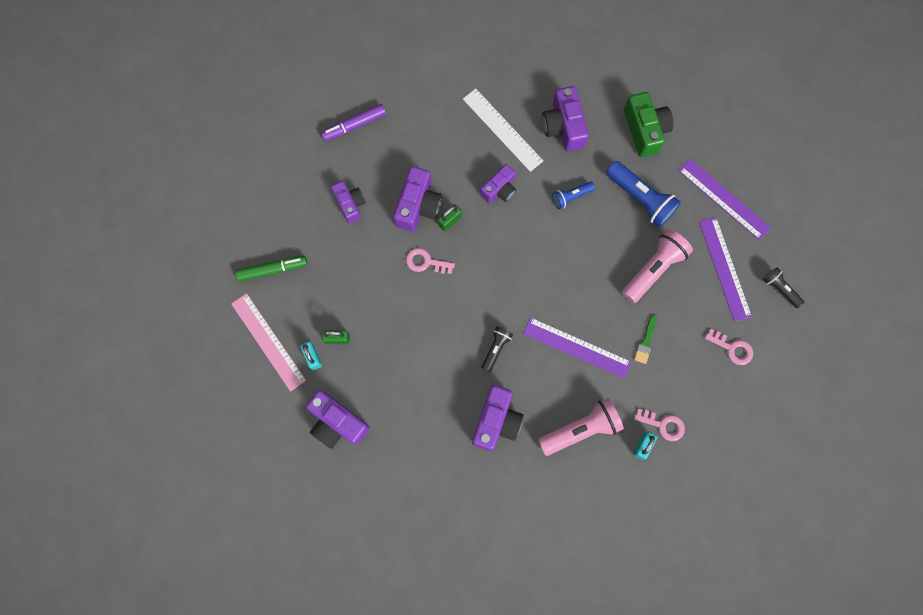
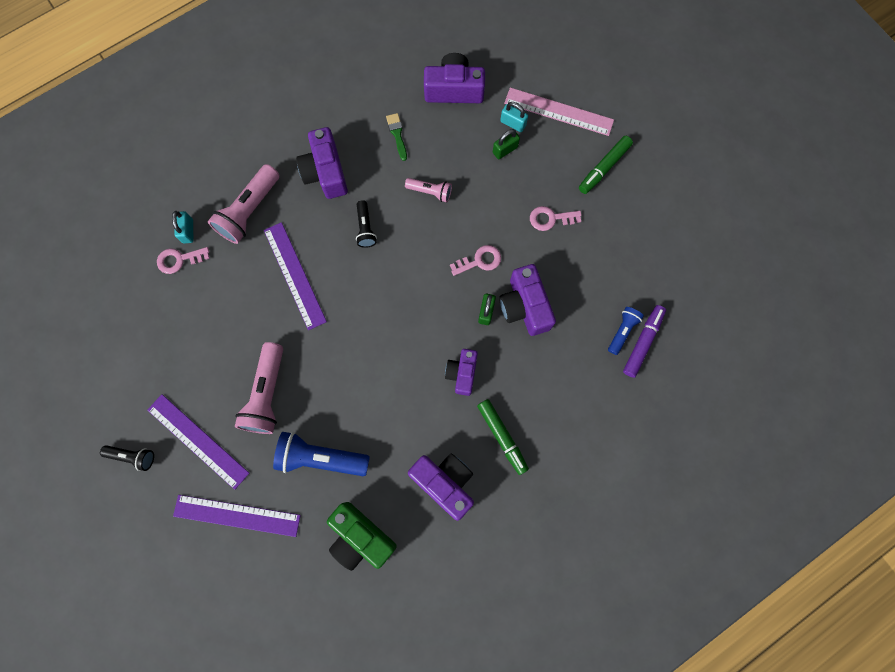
camera: 145 degrees right, 0 degrees up
(350, 204) = (585, 266): purple camera -> none
(423, 344) = (430, 192): none -> pink flashlight
(502, 130) = (502, 436): white ruler -> green marker
(571, 197) = (389, 412): blue flashlight -> blue flashlight (622, 331)
(576, 348) = (295, 275): purple ruler -> purple ruler turned 75 degrees clockwise
(646, 342) = (235, 321): green brush -> green brush (397, 134)
(732, 348) = (151, 367): pink key -> pink key (550, 218)

